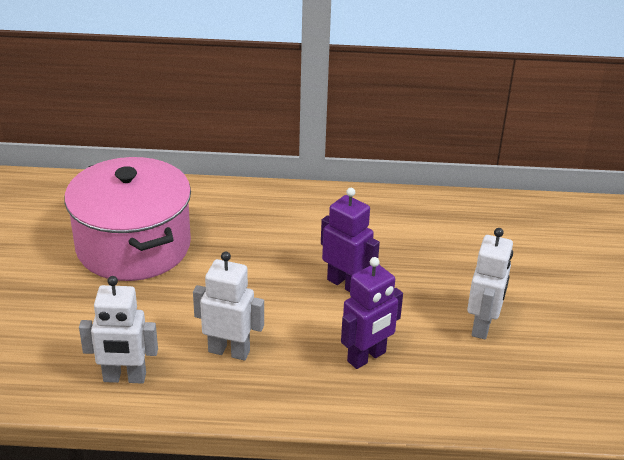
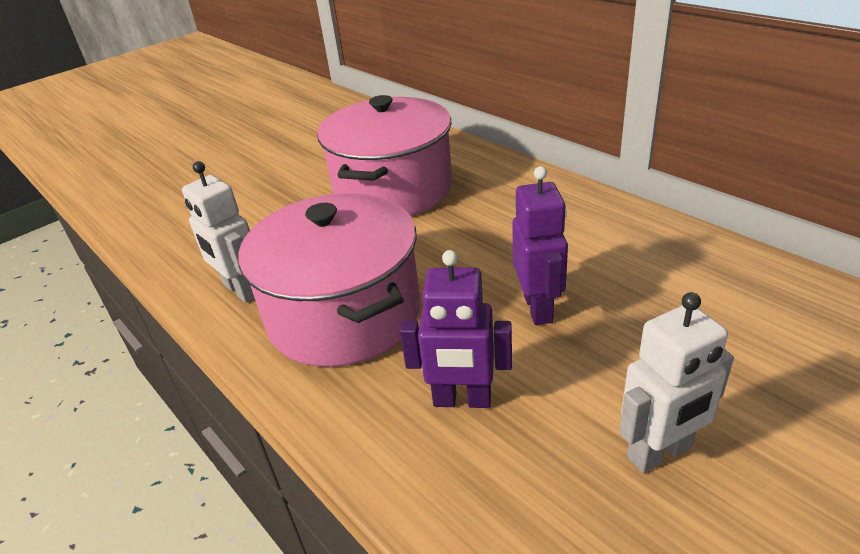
camera: 50 degrees right, 0 degrees up
(229, 351) = (344, 314): white robot -> pink pot

